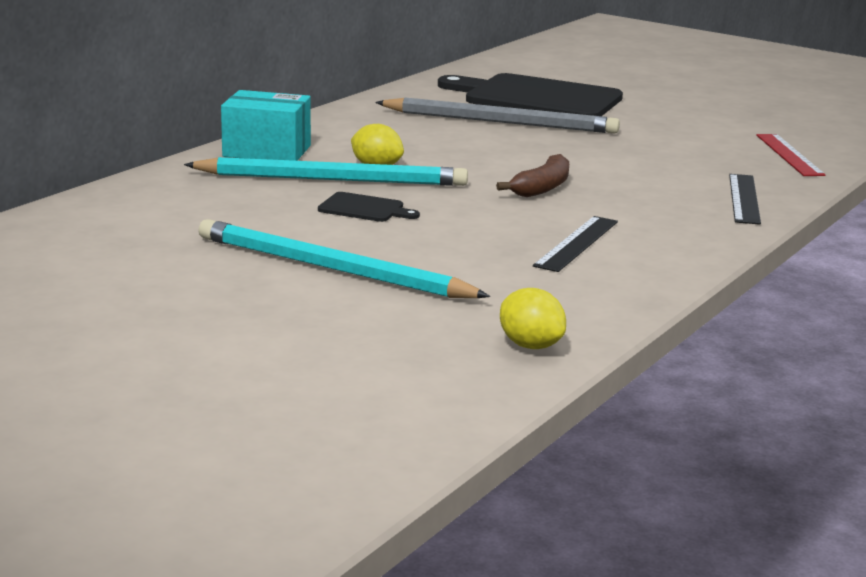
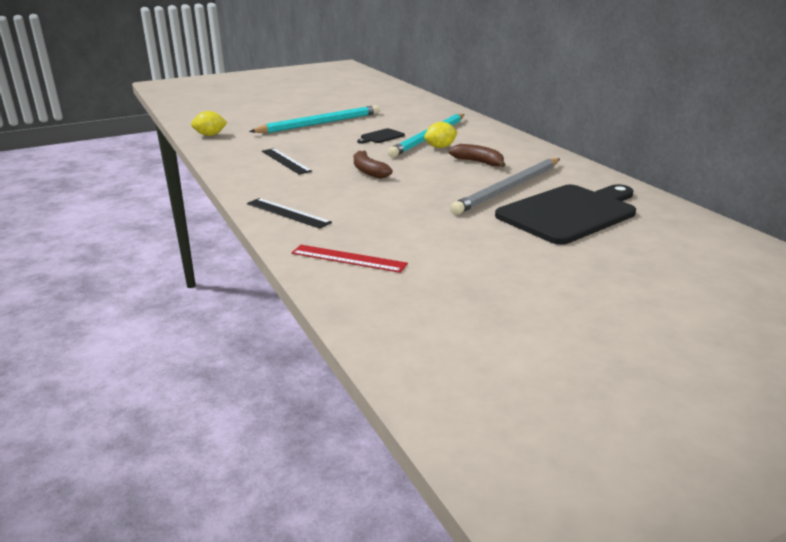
camera: 120 degrees right, 5 degrees up
(267, 151) = (487, 133): turquoise box -> none
(420, 142) = (479, 162): none -> brown banana

